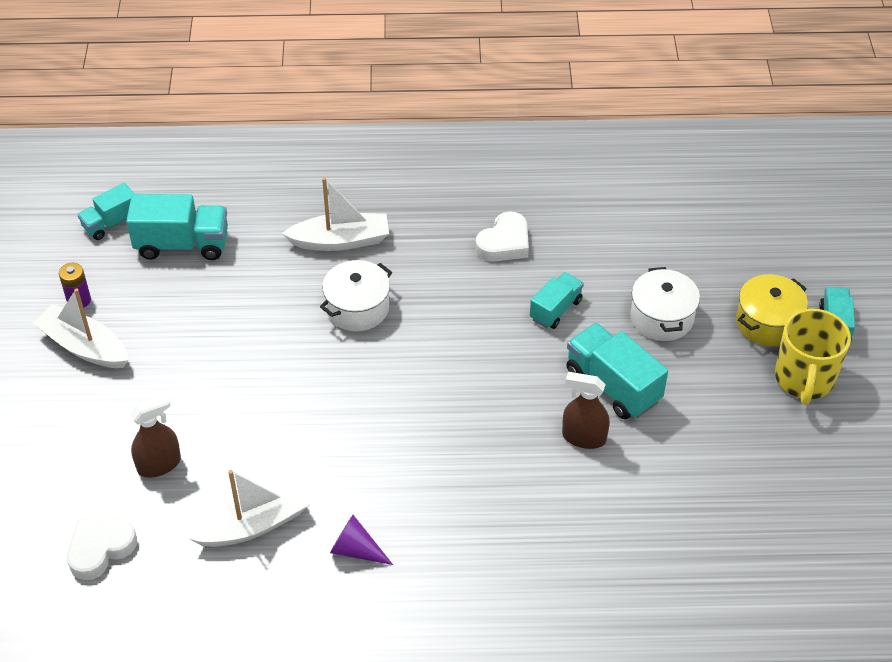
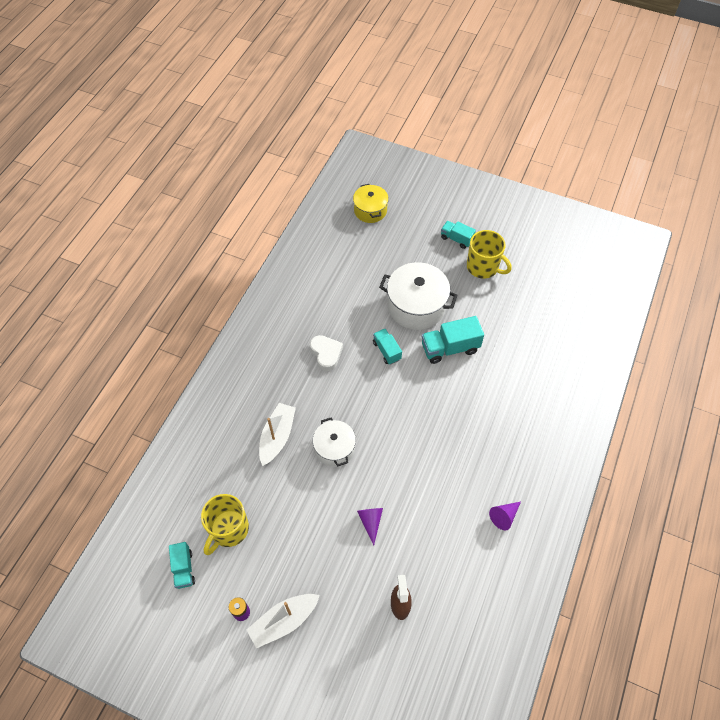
camera: 65 degrees left, 10 degrees up
(100, 549) = (448, 661): white heart -> none
(182, 244) = (228, 529): turquoise truck -> yellow mug
(254, 525) = (466, 565): white boat -> none
(266, 388) = (370, 522): none -> purple cone
(583, 437) = (477, 376): brown spray bottle -> none
(661, 317) = (416, 306): white pot -> white pot, size x1.62
(767, 322) = (442, 264): yellow pot -> yellow pot (370, 210)

